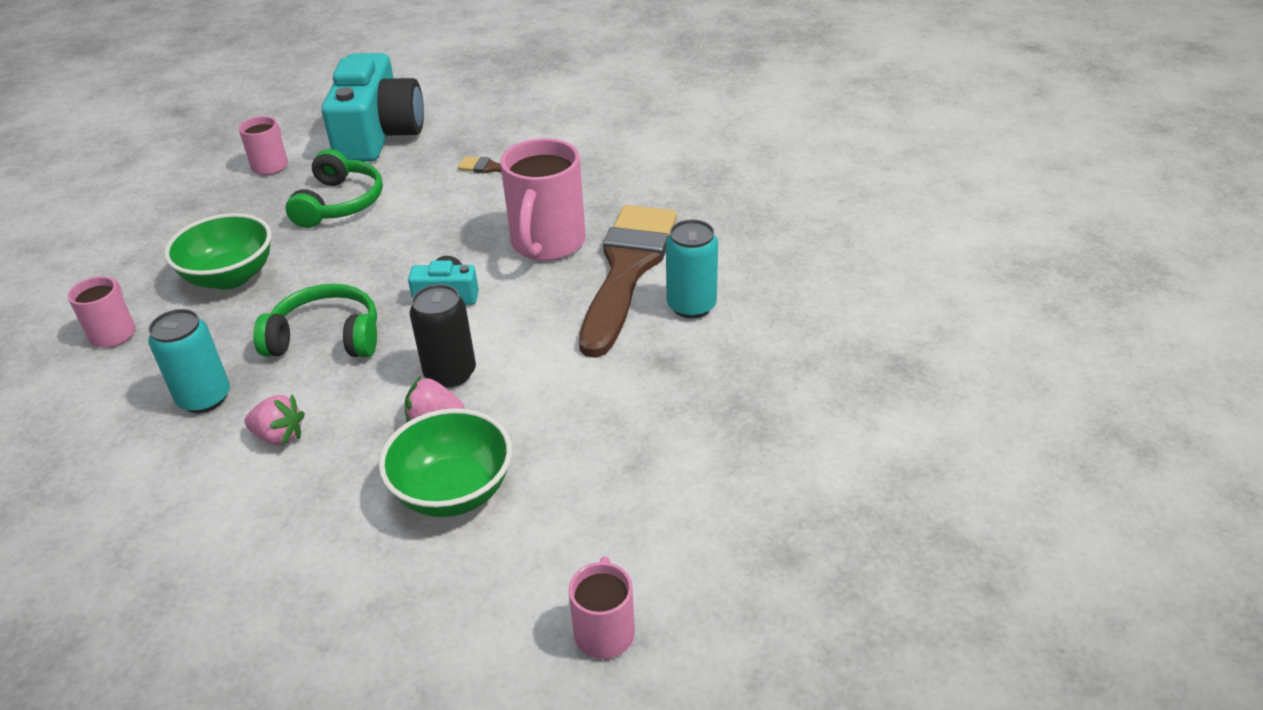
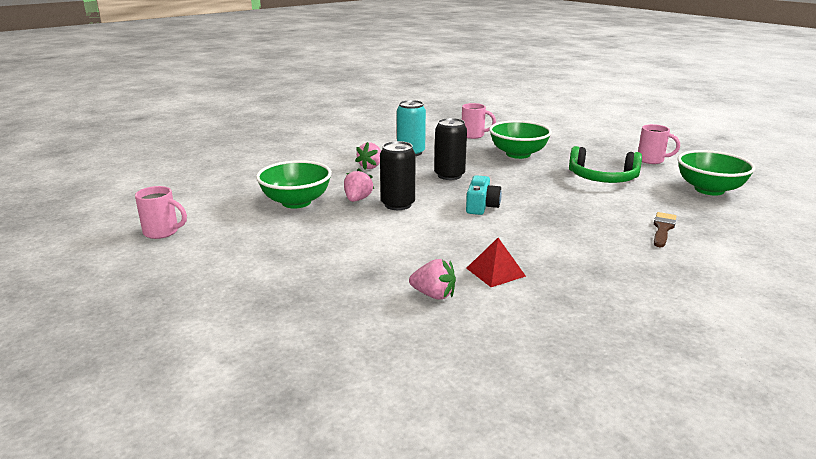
camera: 100 degrees right, 15 degrees down
(326, 337) = (449, 175): green headphones -> black can
(378, 134) = (709, 190): turquoise camera -> green bowl
(547, 244) = (541, 242): pink mug -> none
(627, 270) = (495, 272): brown brush -> red pyramid
(691, 306) = (434, 295): turquoise can -> pink strawberry

